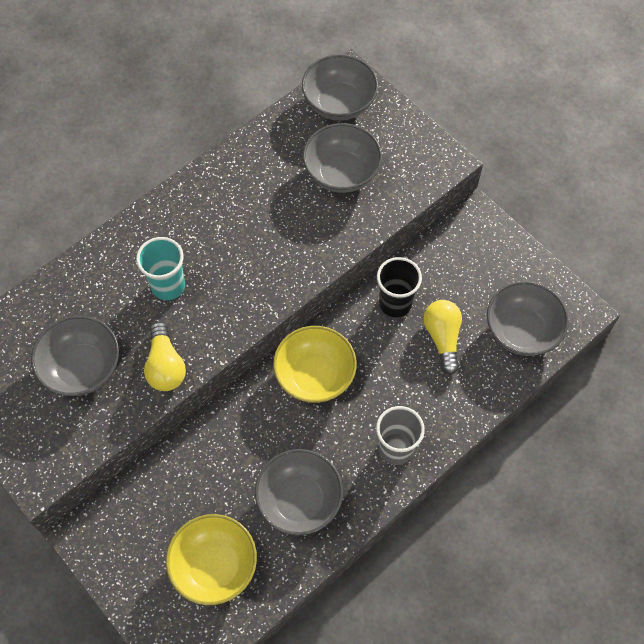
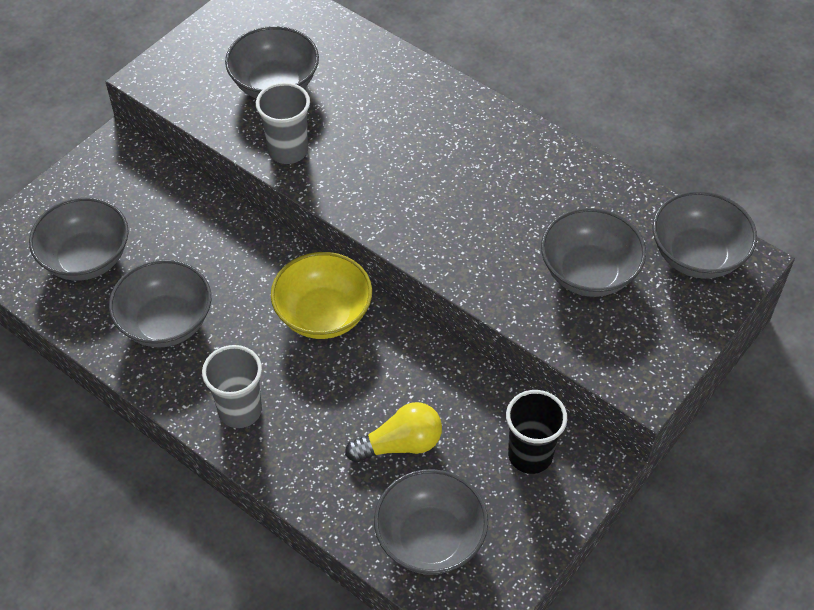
camera: 80 degrees right, 10 degrees down
(165, 366) = (288, 151): yellow light bulb -> grey cup
(168, 286) = (387, 135): turquoise cup -> none
(214, 566) = (86, 259): yellow bowl -> grey bowl
(395, 303) = (439, 385): black cup -> black cup (530, 455)

